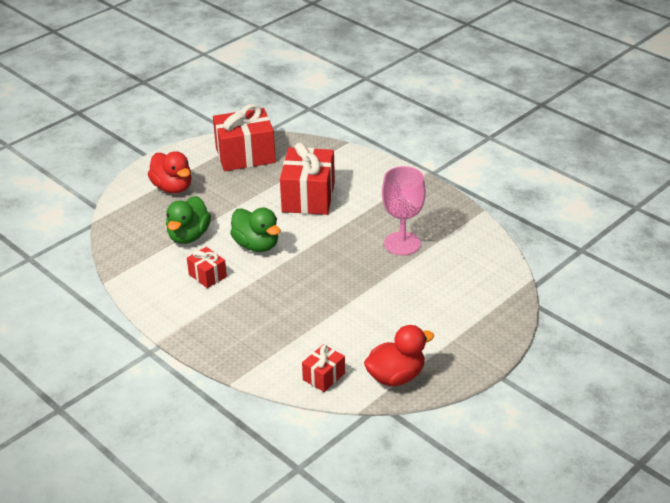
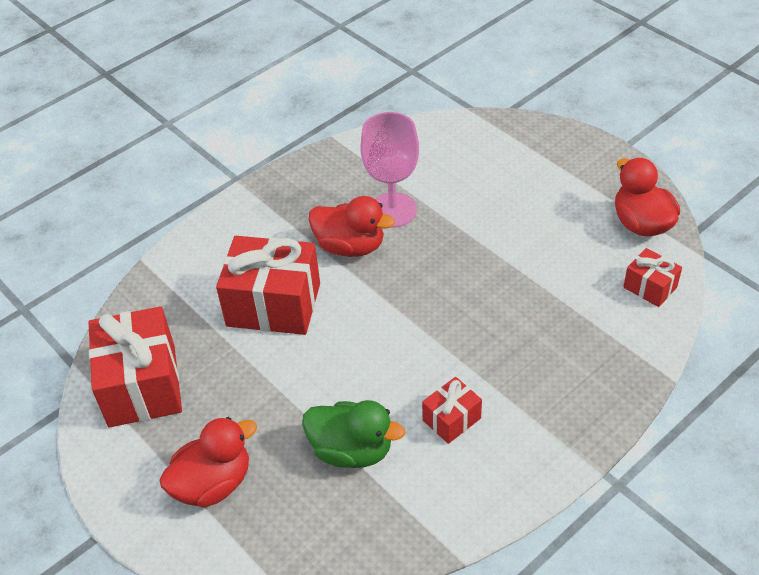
camera: 85 degrees left, 10 degrees up
(256, 245) = (383, 362): green duck -> none
(363, 226) = (350, 246): none -> red duck

